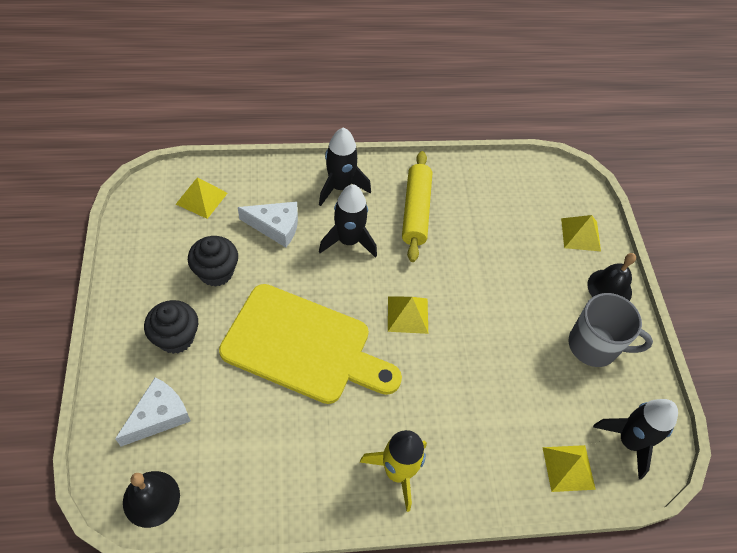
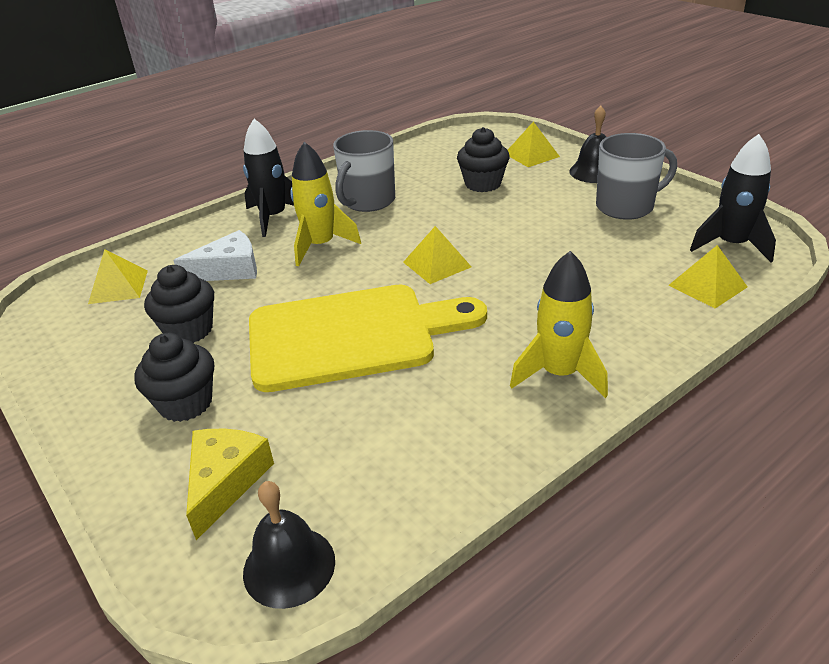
camera: 25 degrees left, 20 degrees down
(159, 416) = (226, 482): white cheese -> yellow cheese
(348, 241) = (320, 246): black rocket -> yellow rocket
(415, 211) = (368, 201): yellow rolling pin -> grey mug
(513, 246) = (483, 184): none -> black cupcake

